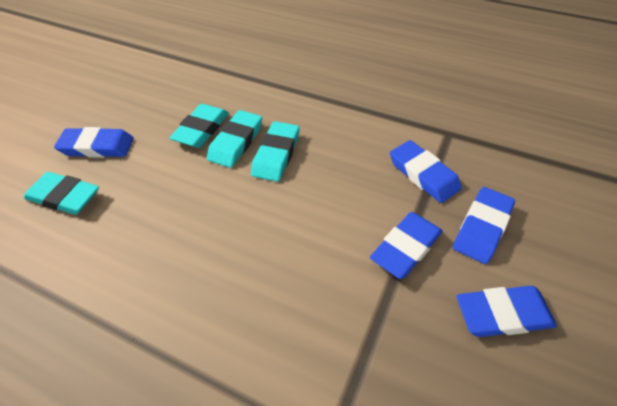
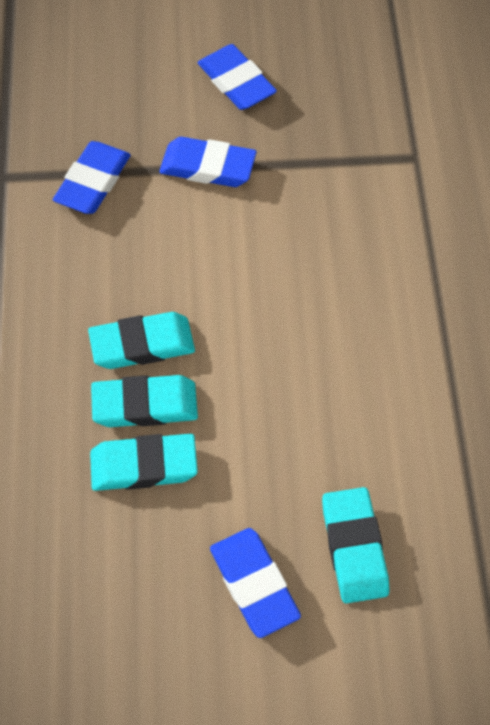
camera: 120 degrees left, 10 degrees up
(482, 227) = (144, 115): blue eraser -> none

